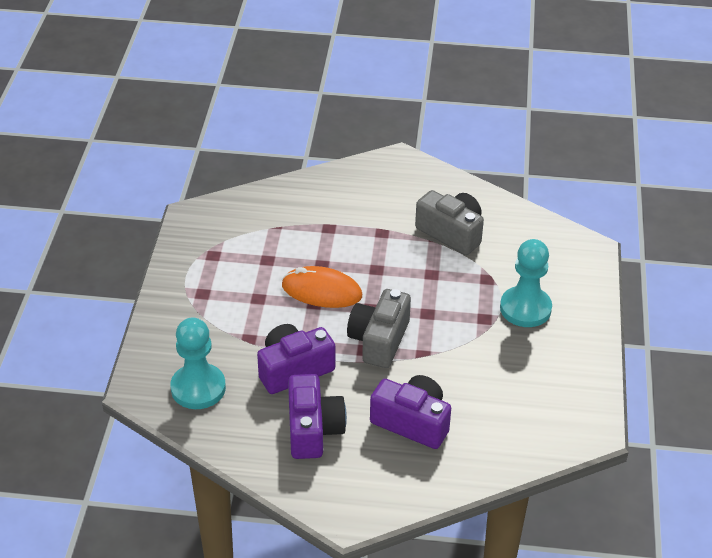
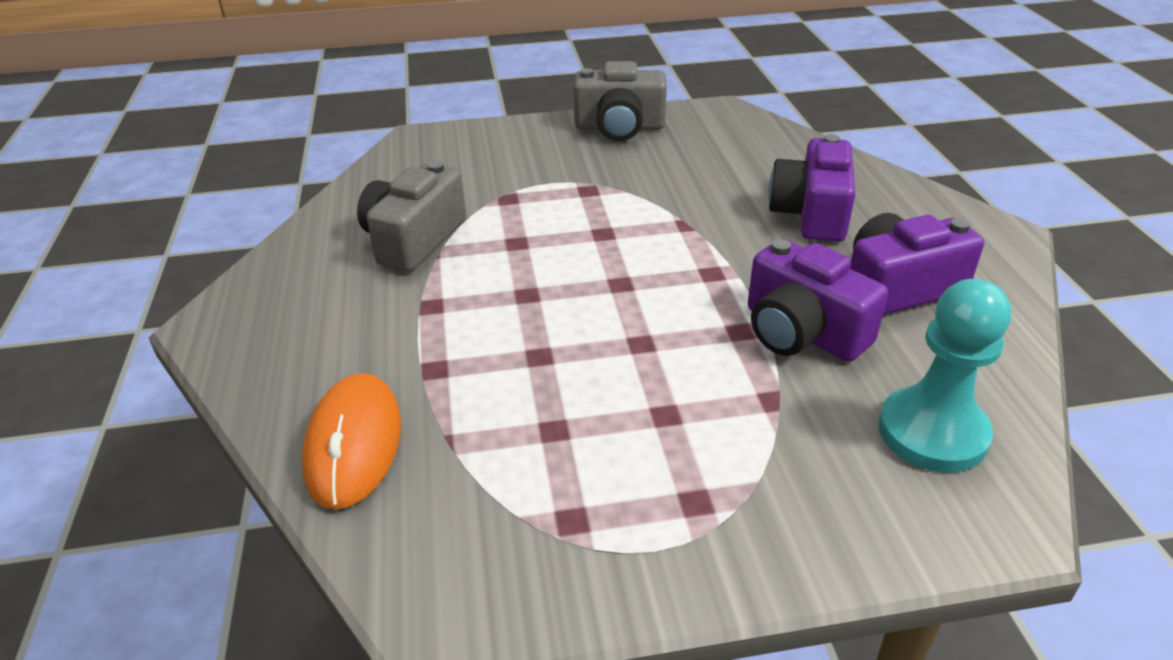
camera: 105 degrees left, 5 degrees down
(322, 291) = (606, 341): orange mouse -> orange mouse (354, 444)
(379, 340) = (683, 264): grey camera -> grey camera (619, 127)
(525, 308) = (553, 166): turquoise pawn -> none

